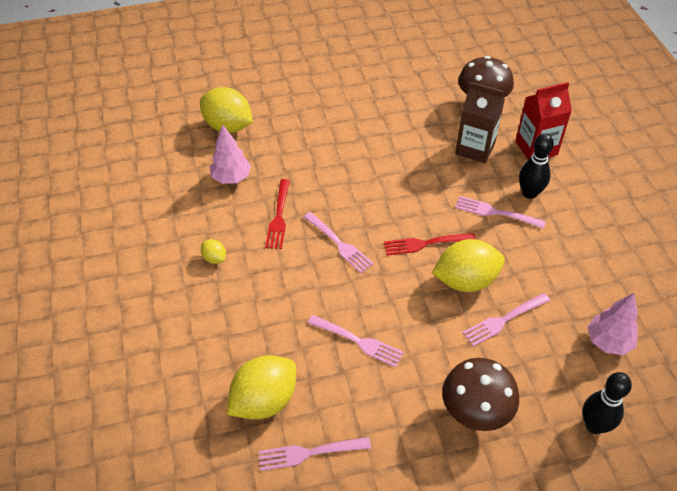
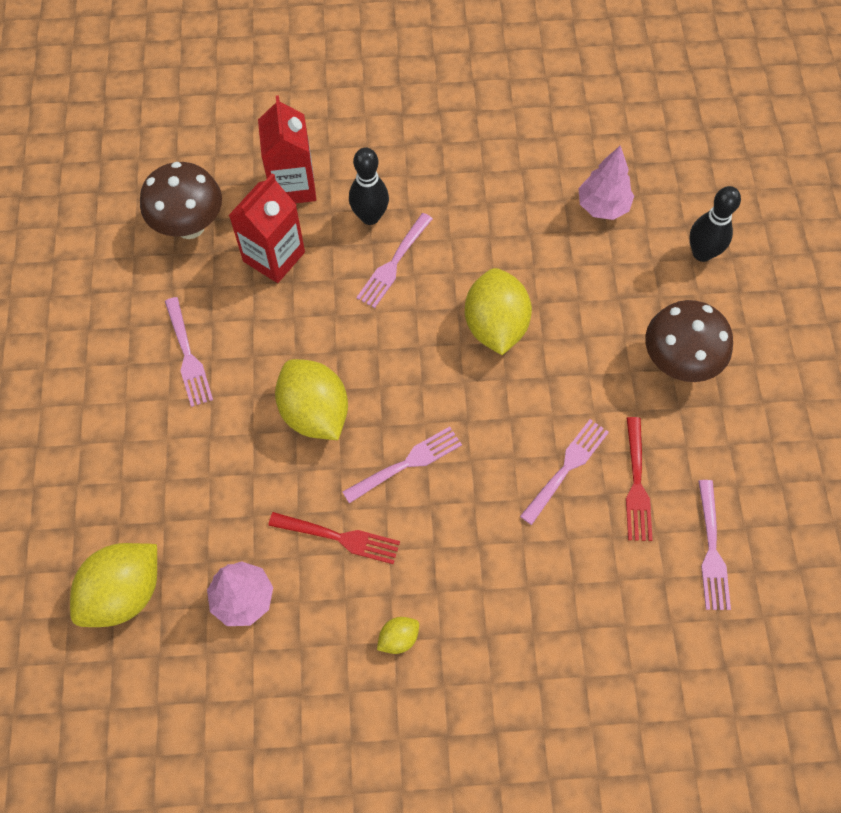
camera: 80 degrees left, 15 degrees up
(264, 400) = (637, 594): yellow lemon -> yellow lemon (315, 412)
(426, 243) = (427, 356): red fork -> red fork (636, 483)
(475, 149) = (274, 257): brown carton -> red carton
(504, 319) = (558, 299): pink fork -> pink fork (187, 355)

